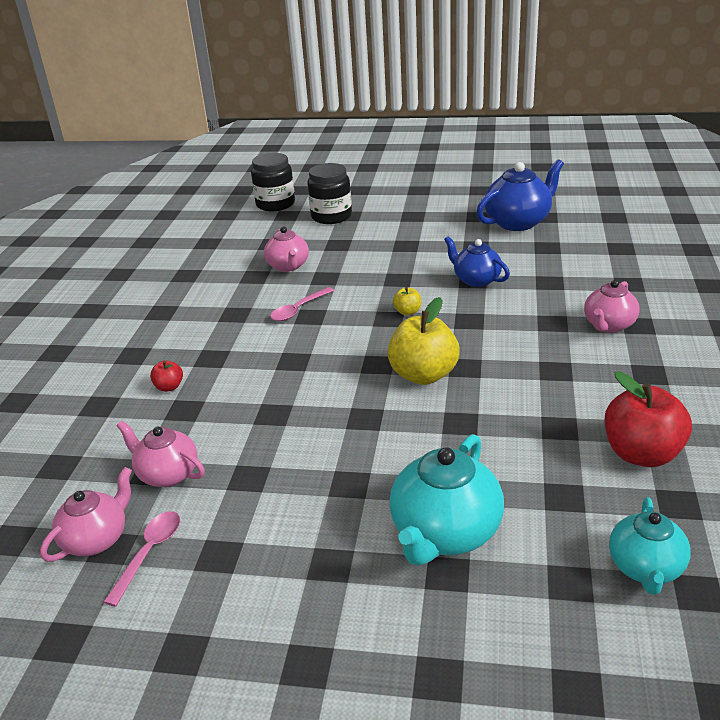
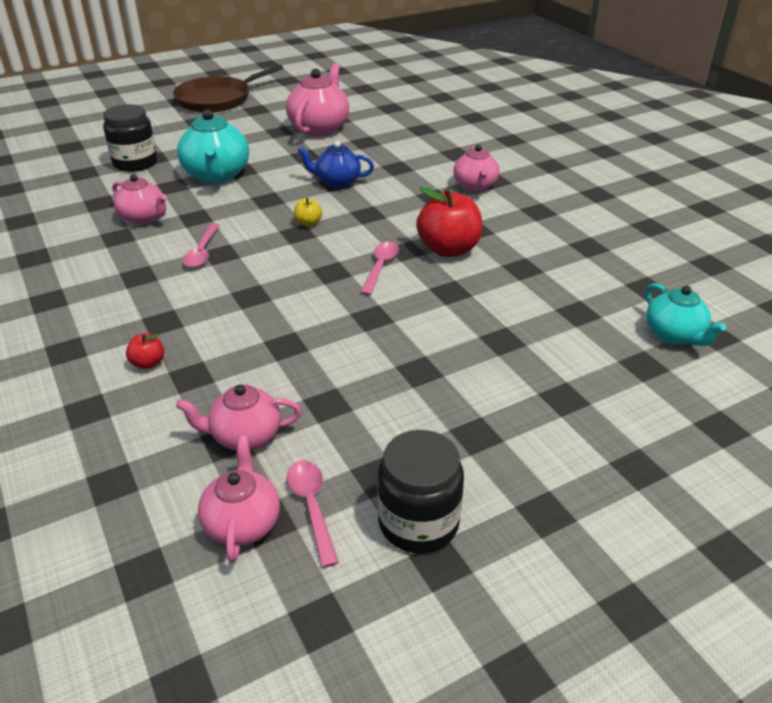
camera: 40 degrees left, 5 degrees up
(275, 204) = (57, 166): black jar -> black jar (418, 522)
(423, 375) = (380, 267): yellow apple -> pink spoon
(445, 533) = (531, 372): turquoise teapot -> turquoise teapot (217, 175)
(457, 172) = (217, 99): none -> brown pan
(518, 222) = (319, 128): blue teapot -> pink teapot
(642, 454) = (592, 265): red apple -> red apple (448, 249)

